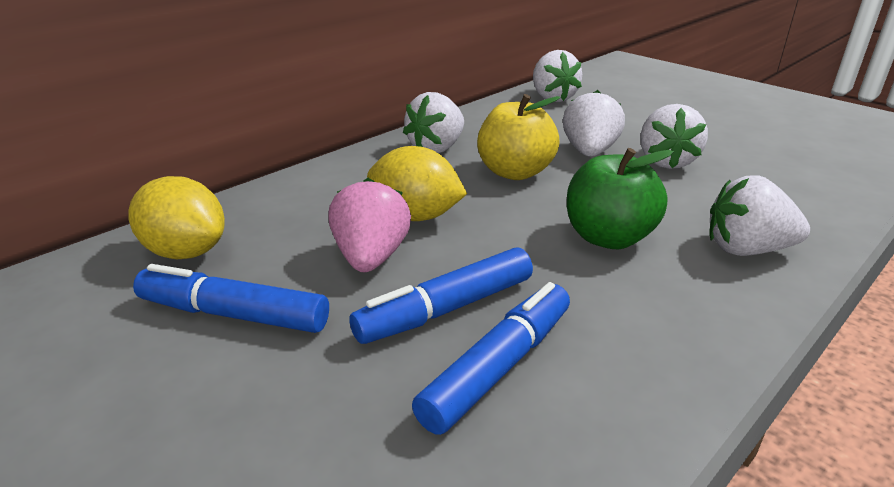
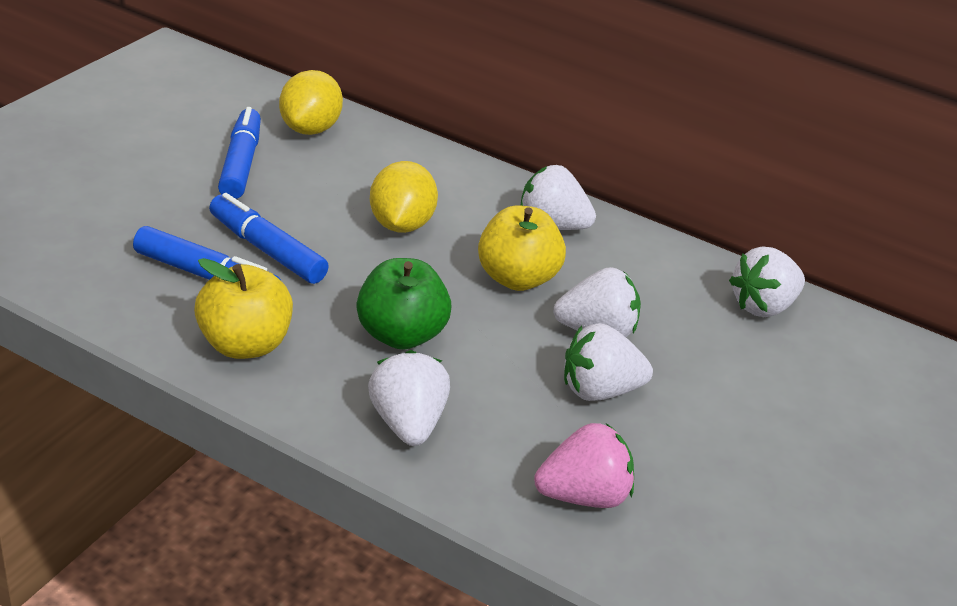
camera: 70 degrees right, 5 degrees up
(371, 257) = (327, 209): pink strawberry -> pink strawberry (583, 496)
(645, 344) = (244, 344): none -> yellow apple

